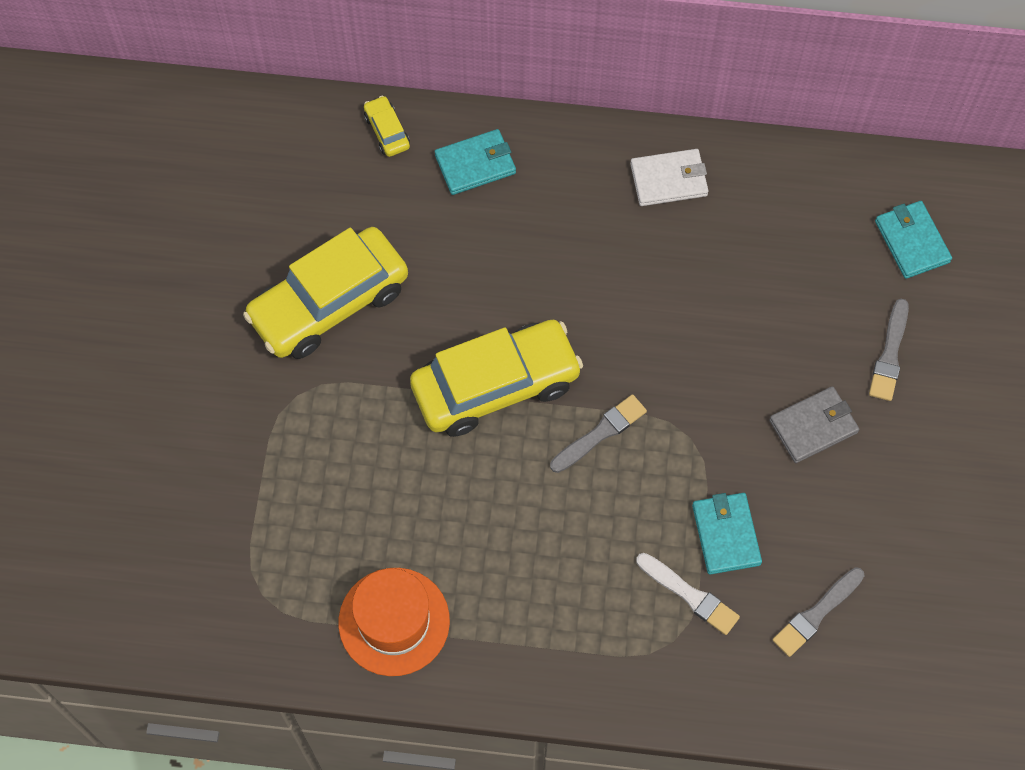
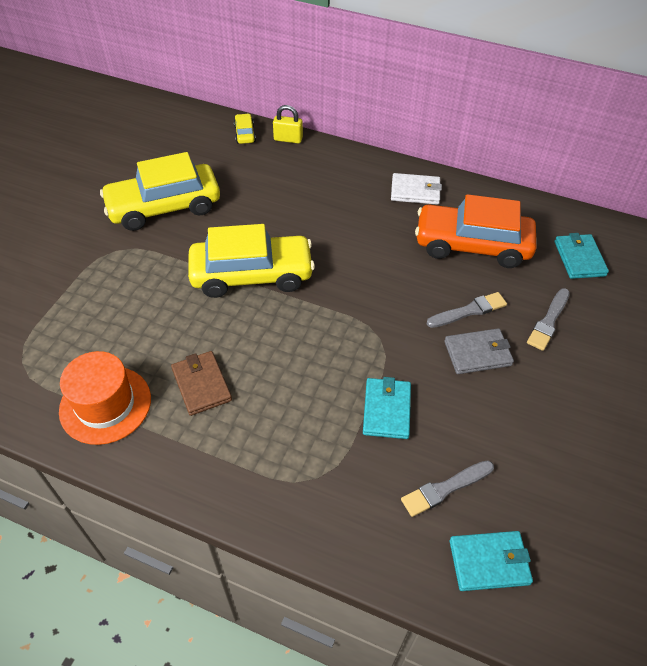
camera: 15 degrees right, 15 degrees down
(455, 125) = (288, 139): none -> yellow padlock
(475, 164) = (292, 159): turquoise wallet -> turquoise wallet (489, 562)
(497, 563) = (201, 384): none -> brown wallet
(600, 433) = (314, 320): grey brush -> grey brush (468, 311)
(689, 595) = (342, 446): white brush -> none
(768, 257) = (472, 245): none -> orange car

